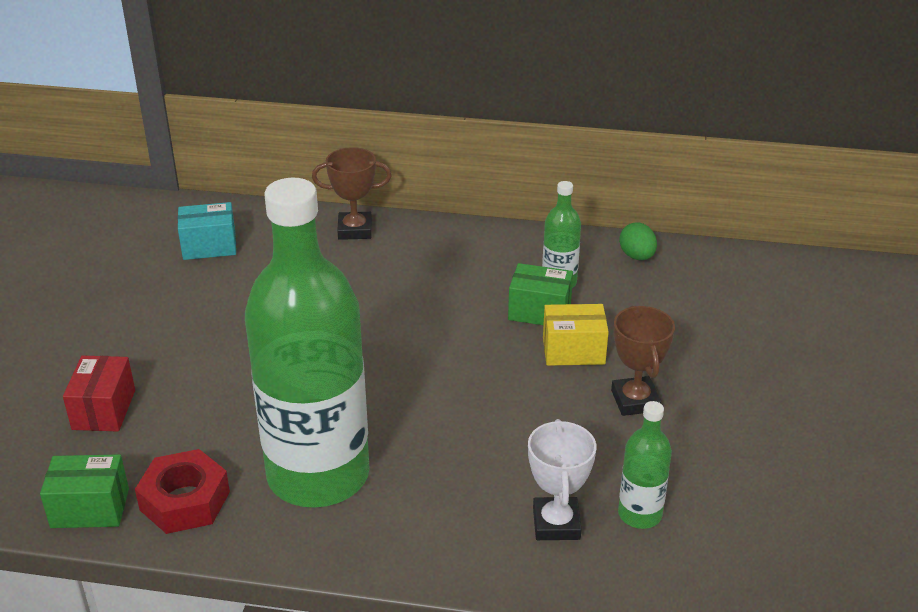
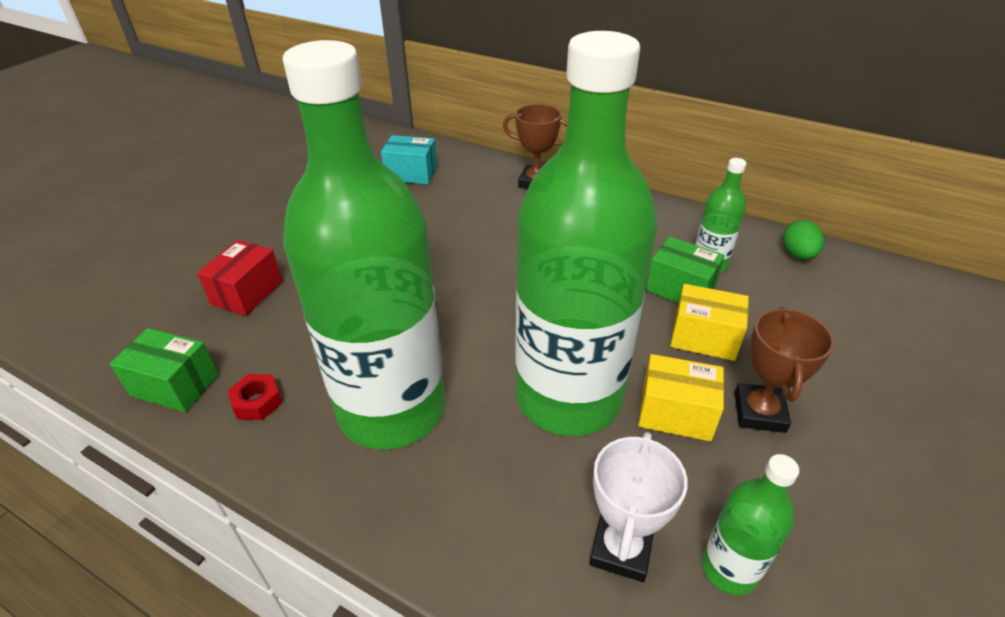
camera: 20 degrees right, 5 degrees up
(185, 501) = (257, 402): red nut -> red nut, size x0.56
(472, 427) = (568, 397): none -> green bottle
(568, 418) = (675, 413): none -> yellow box

